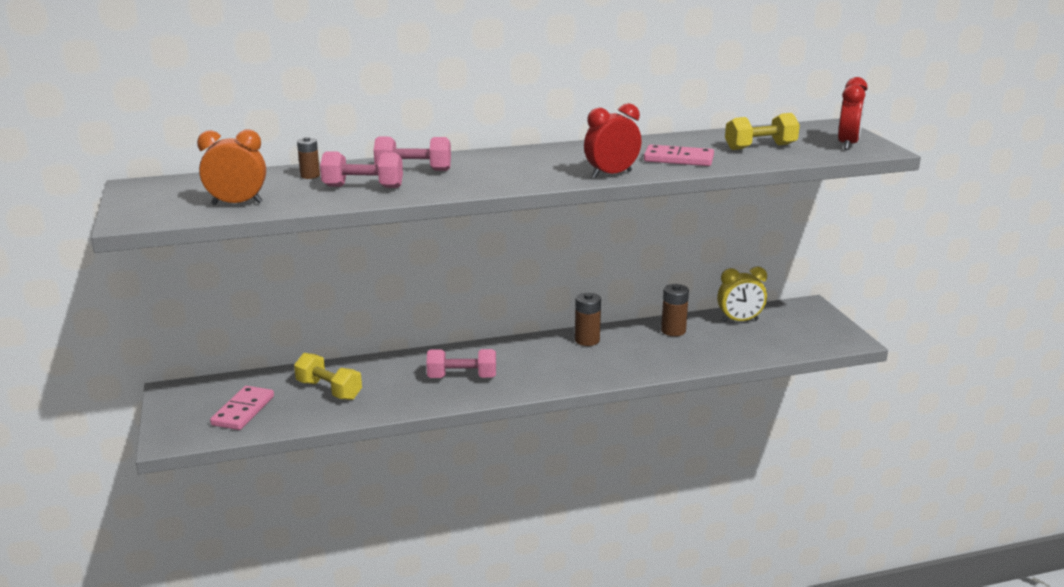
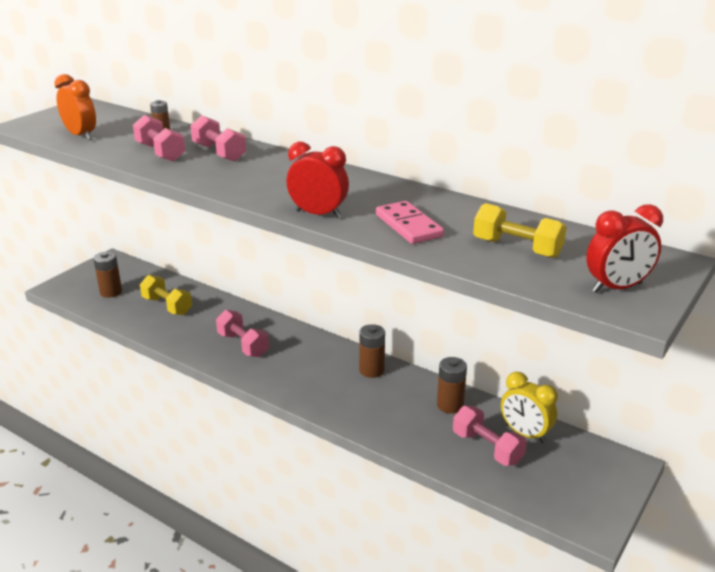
camera: 50 degrees right, 5 degrees up
(243, 411) = (111, 292): pink domino -> brown battery
(329, 390) = (167, 306): yellow dumbbell -> yellow dumbbell turned 45 degrees counterclockwise
(738, 339) = (487, 448): none -> pink dumbbell

